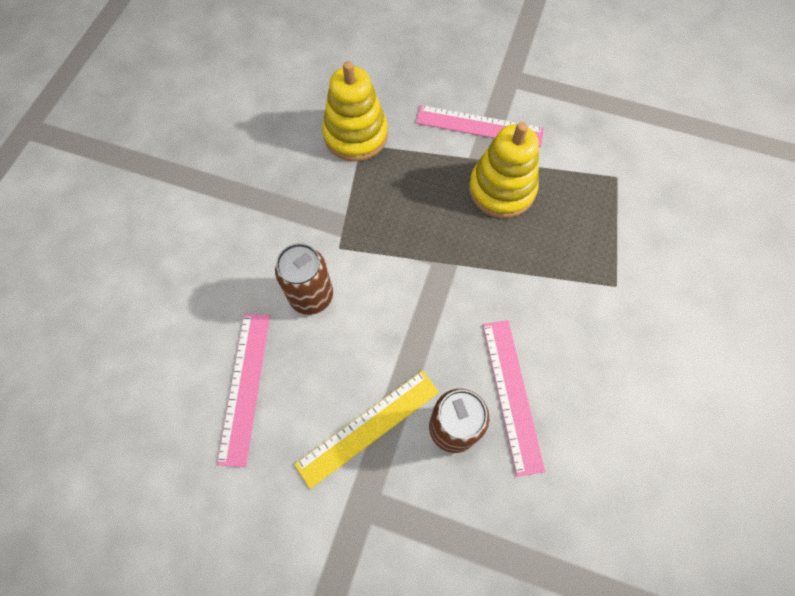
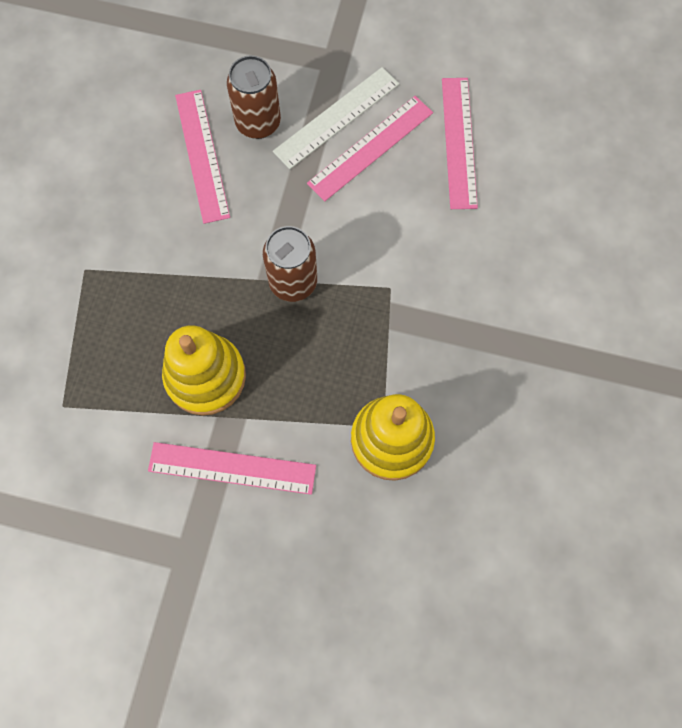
camera: 175 degrees right, 5 degrees up
(311, 296) = (411, 232): brown can -> brown can (293, 282)
(337, 387) = (370, 148): none -> pink ruler
(368, 427) = (336, 117): yellow ruler -> white ruler

